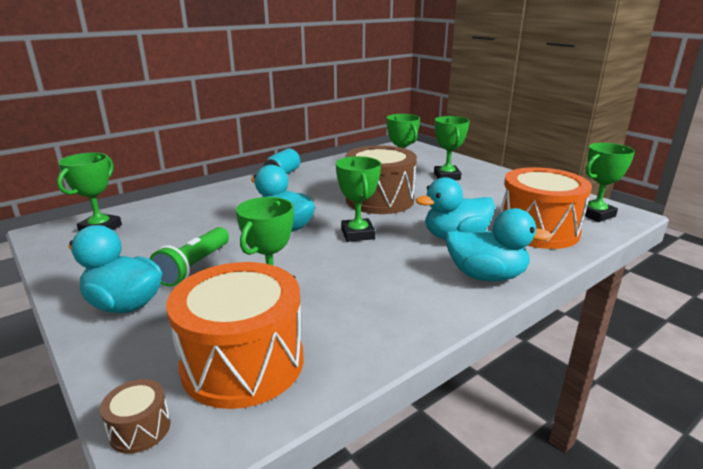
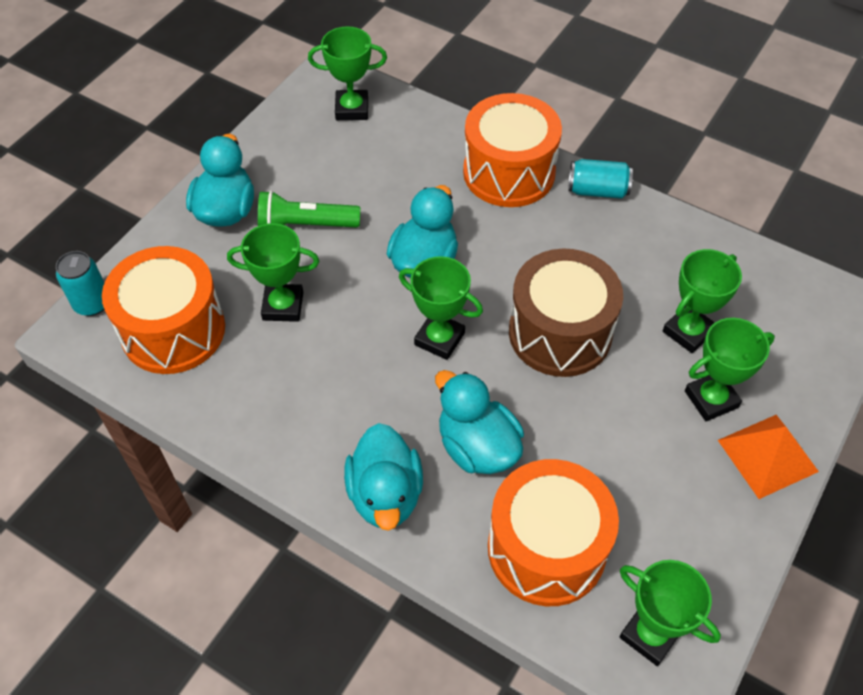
camera: 70 degrees right, 30 degrees up
(140, 429) = (92, 303): brown drum -> turquoise can
(239, 191) = (509, 172): none -> orange drum
(357, 234) = (439, 339): green trophy -> green trophy turned 60 degrees clockwise
(485, 172) = (767, 455): none -> orange pyramid

